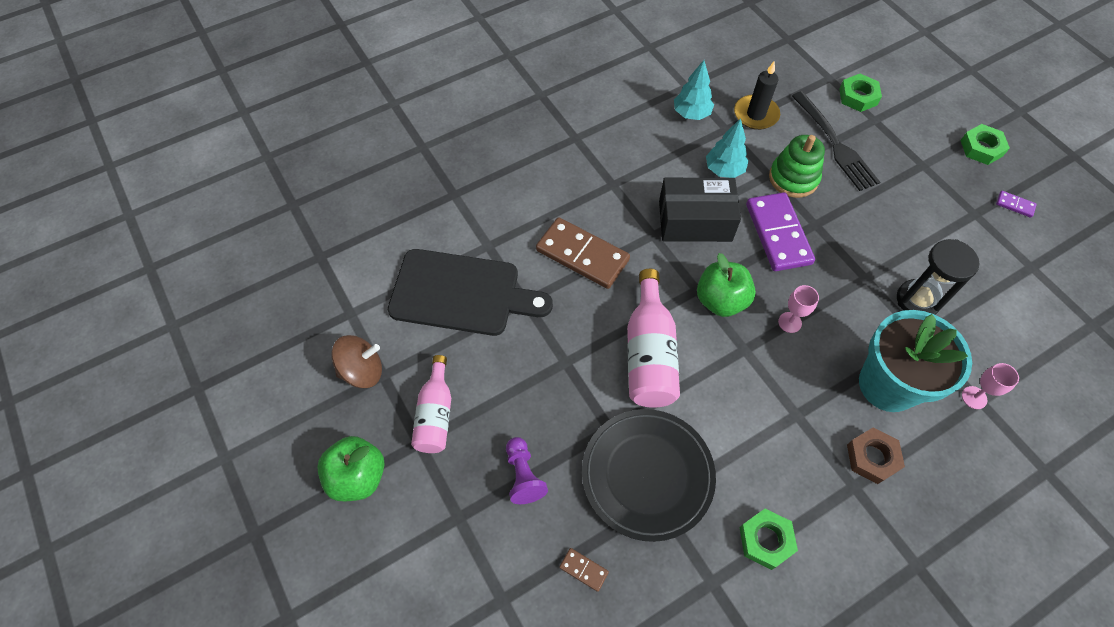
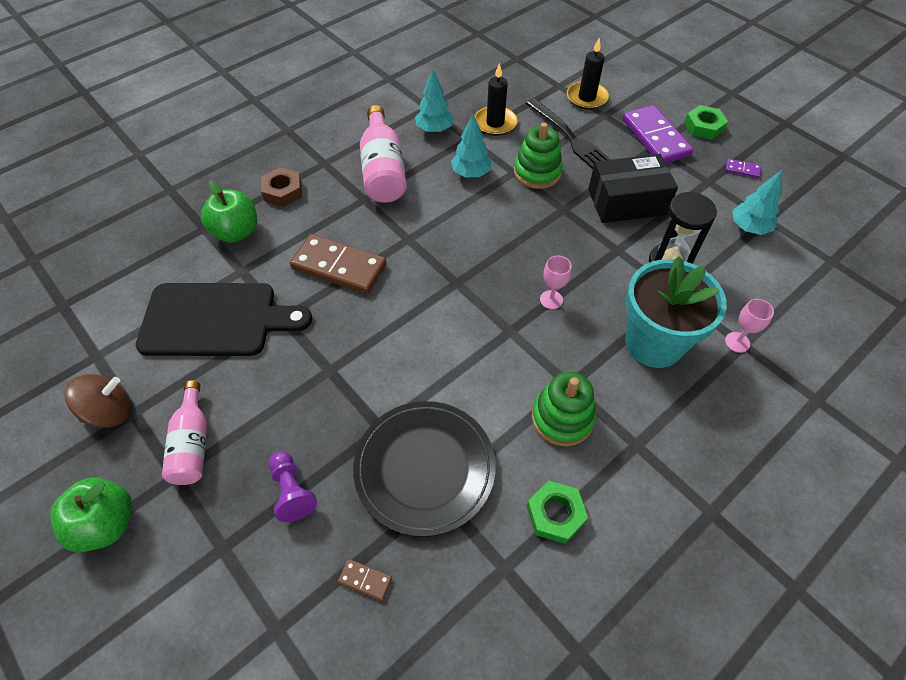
camera: 10 degrees left, 5 degrees down
(649, 353) = (415, 349): pink bottle -> pink bottle (383, 170)
(695, 221) = (448, 221): black box -> black box (627, 202)
(721, 300) = (481, 289): green apple -> green apple (236, 232)
(778, 234) = (529, 222): purple domino -> purple domino (655, 138)
(785, 447) = (562, 418): none -> green stacking toy
(858, 96) = (586, 98): green nut -> black candle
(872, 457) = (650, 414): brown nut -> brown nut (283, 191)
(1009, 273) = (749, 228): none -> turquoise tree

